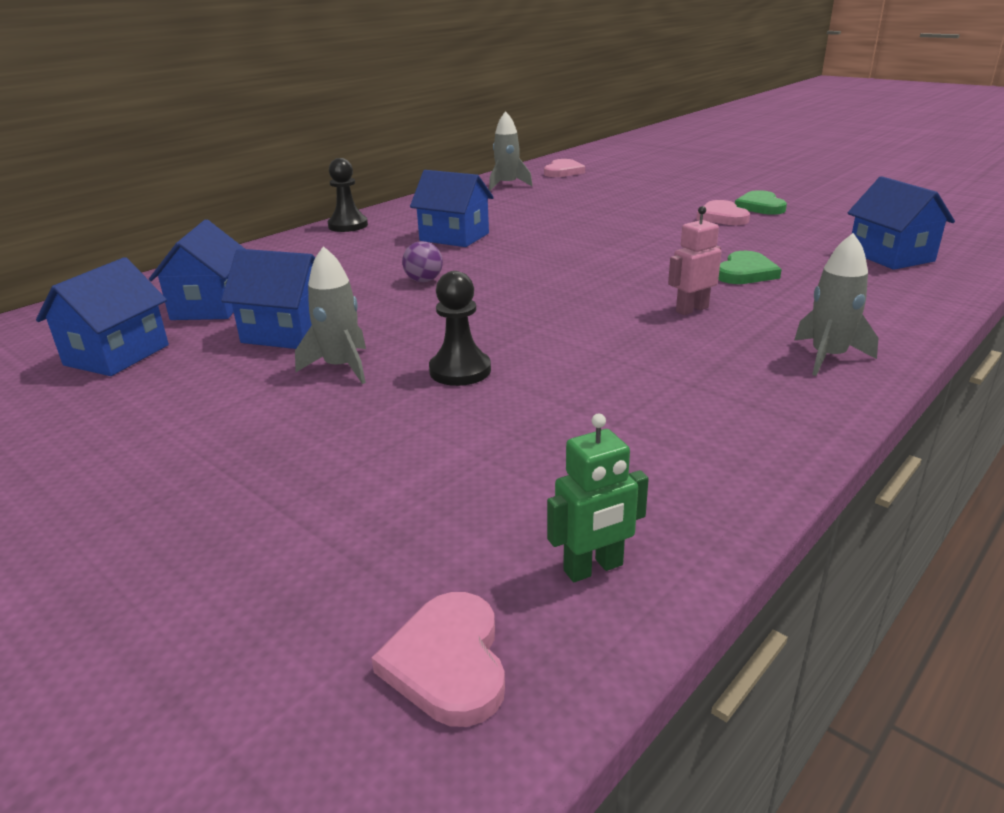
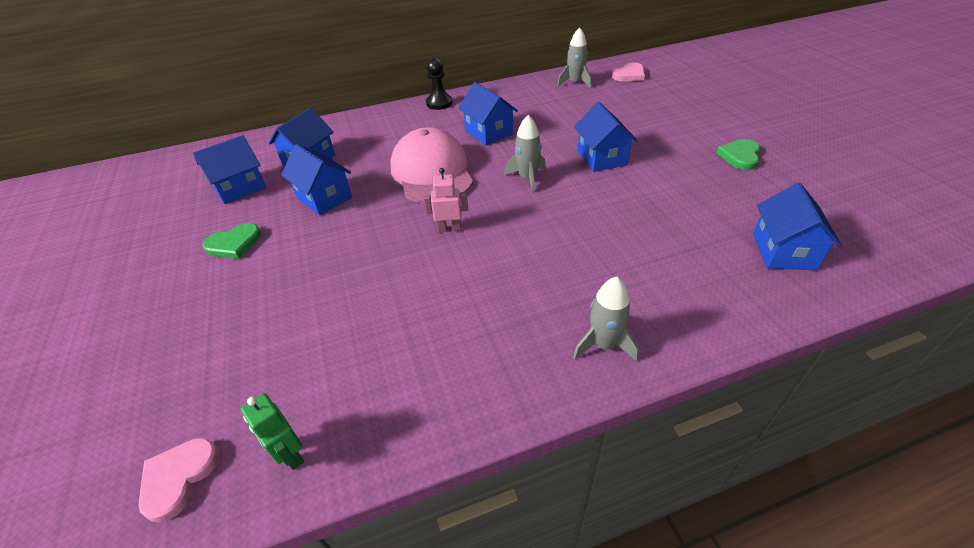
camera: 30 degrees right, 15 degrees up
(341, 367) = (323, 237): grey rocket -> grey rocket (527, 178)
(424, 281) = (432, 172): purple ball -> pink cap
(460, 371) = (375, 264): black pawn -> none
(593, 568) = (290, 454): green robot -> green robot turned 45 degrees clockwise
(622, 232) = (601, 158): none -> blue house
(691, 309) = (563, 258): pink robot -> pink robot (449, 228)
(722, 217) = (694, 161): pink heart -> none
(745, 272) = (643, 232): green heart -> green heart (234, 244)

